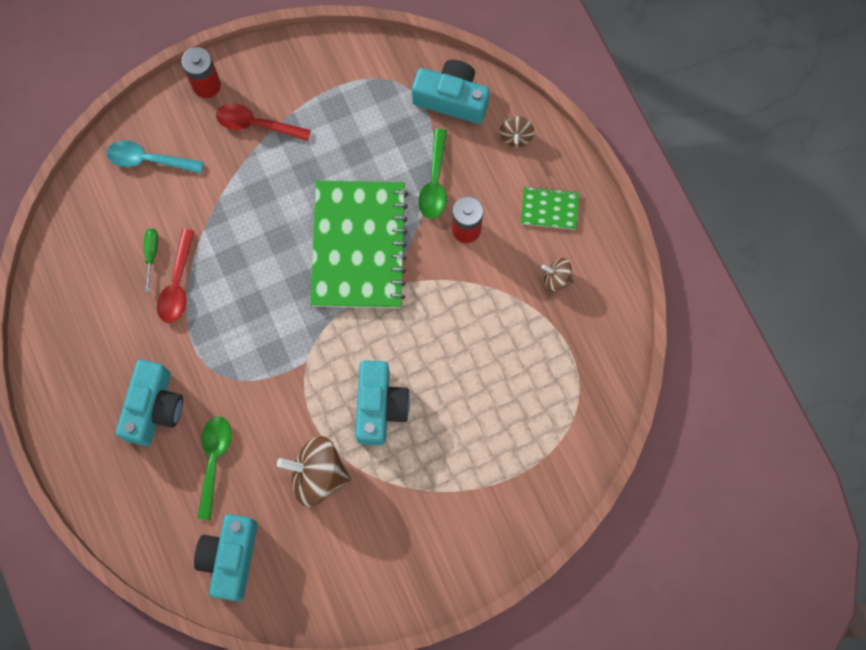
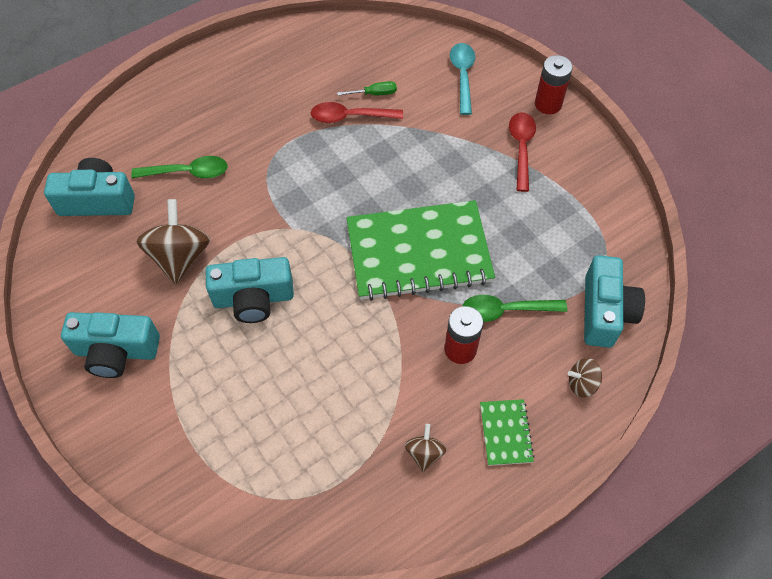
camera: 80 degrees right, 15 degrees down
(154, 408) = (232, 121): turquoise camera -> turquoise camera (116, 351)

